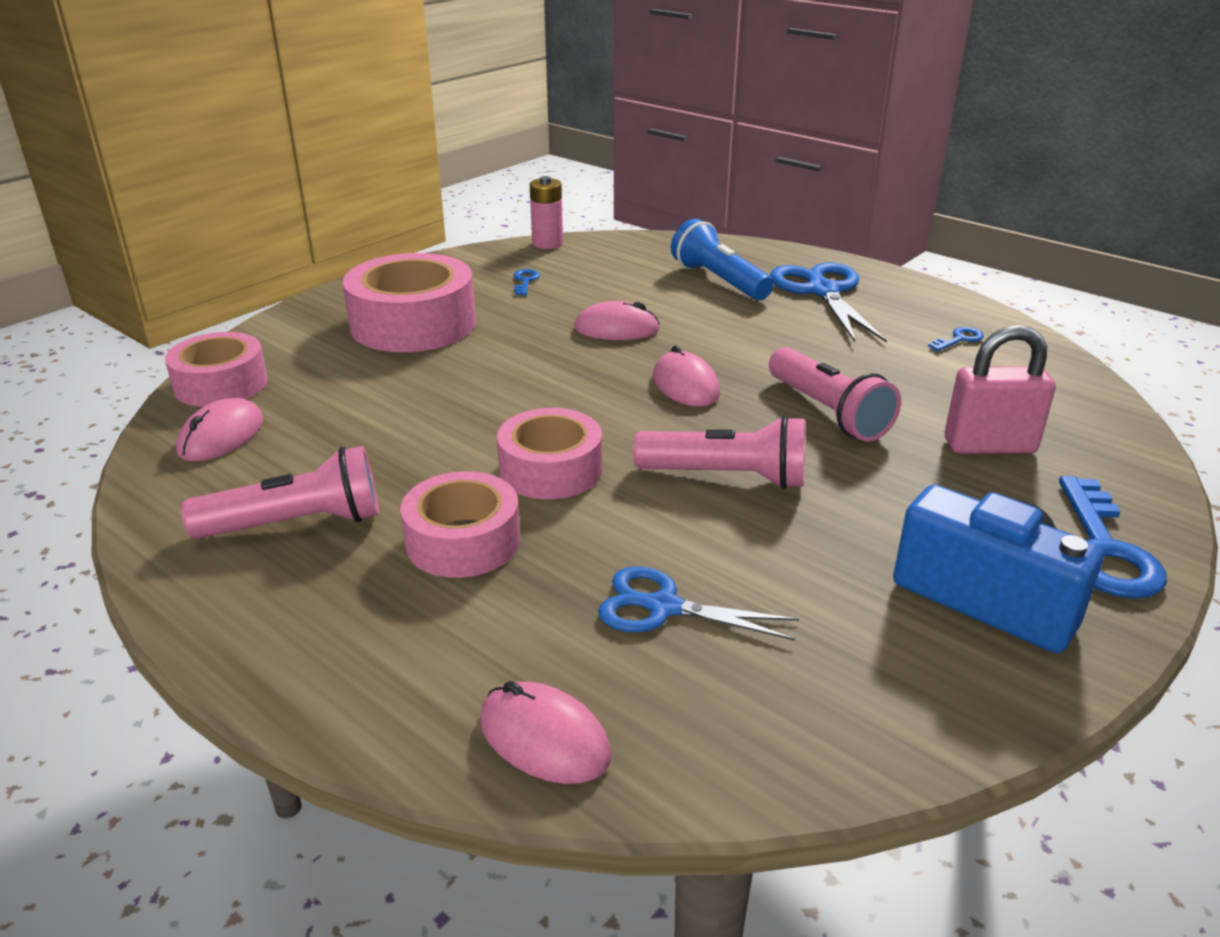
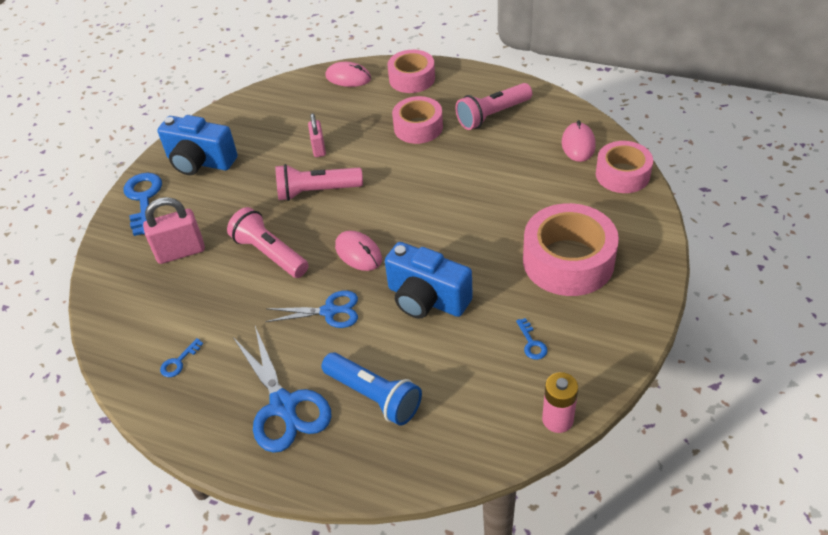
camera: 165 degrees right, 15 degrees up
(550, 469) = (403, 171): pink tape -> pink tape (412, 79)
(616, 329) = (426, 299): pink mouse -> blue camera
(661, 607) = (326, 124): blue scissors -> blue scissors (330, 311)
(698, 554) = (319, 148): none -> pink padlock

